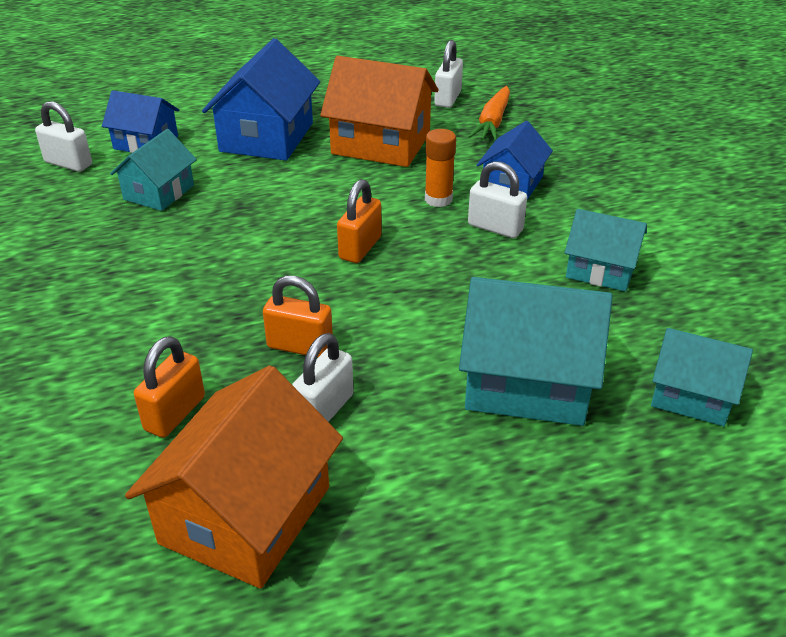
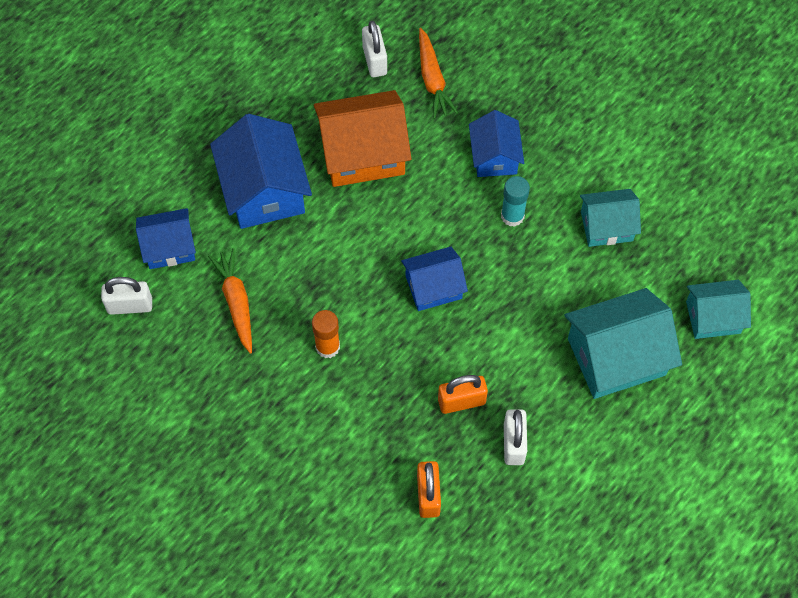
camera: 30 degrees left, 25 degrees up
(159, 192) = (236, 302): turquoise house -> orange carrot
(246, 515) = (524, 539): orange house -> none
(360, 248) = (433, 287): orange padlock -> blue house
(438, 199) = (453, 203): orange glue stick -> orange glue stick (327, 347)
(495, 227) = (512, 216): white padlock -> turquoise glue stick

